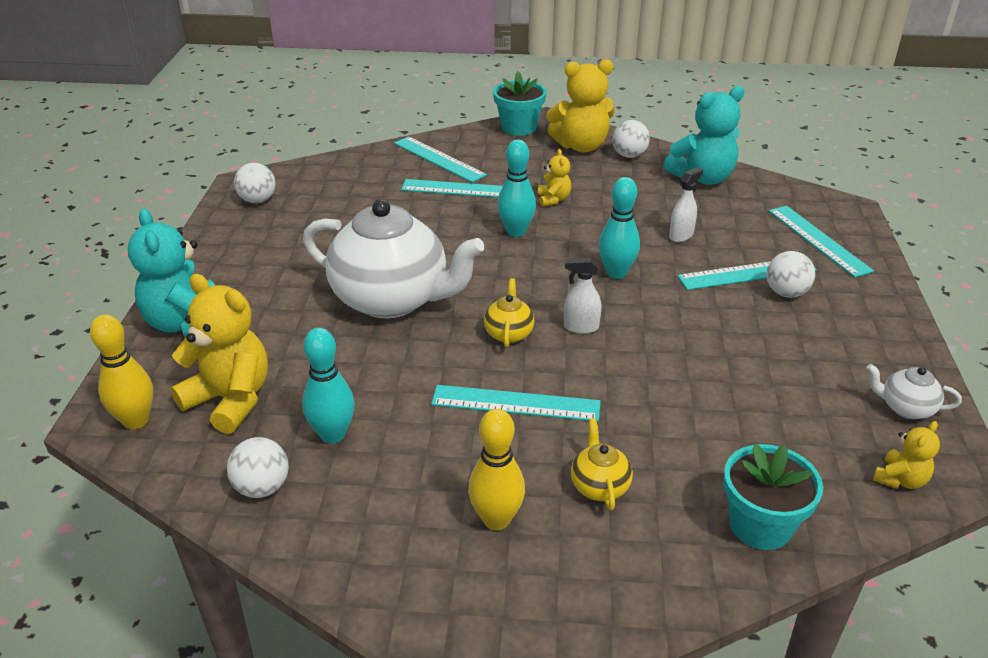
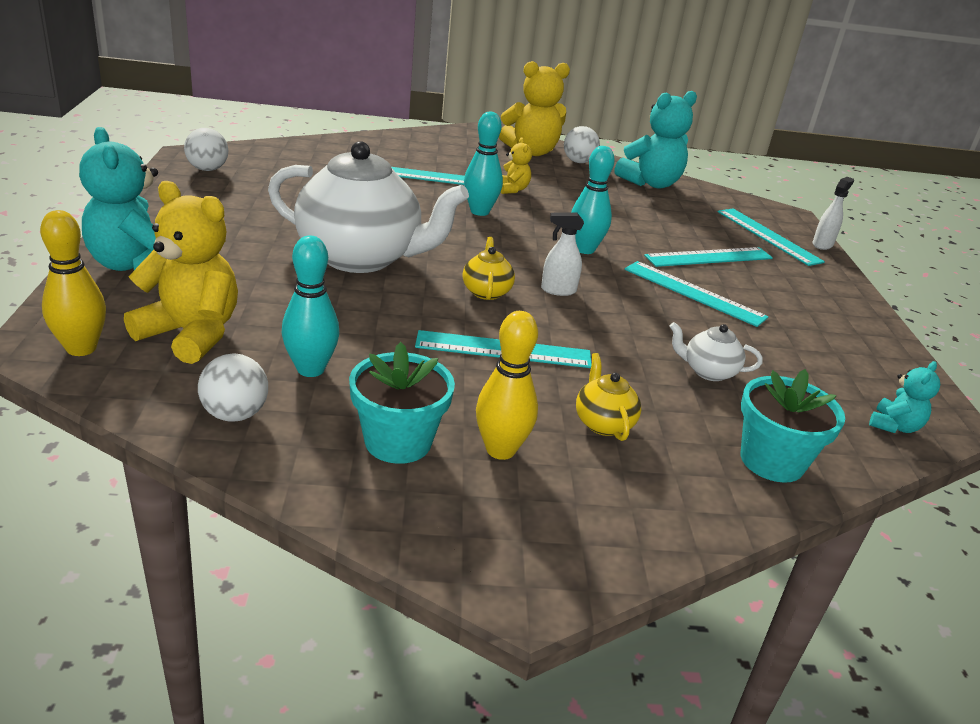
camera: 10 degrees left, 5 degrees down
(439, 159) = (393, 151): turquoise ruler -> turquoise ruler (693, 293)
(519, 127) = (468, 133): turquoise flower pot -> turquoise flower pot (398, 442)
(681, 235) = (640, 225): white spray bottle -> white spray bottle (822, 244)
(786, 293) = (749, 274): white ball -> none
(900, 480) = (894, 426): yellow teddy bear -> turquoise teddy bear
(905, 408) = (882, 368): white teapot -> white teapot (708, 371)

